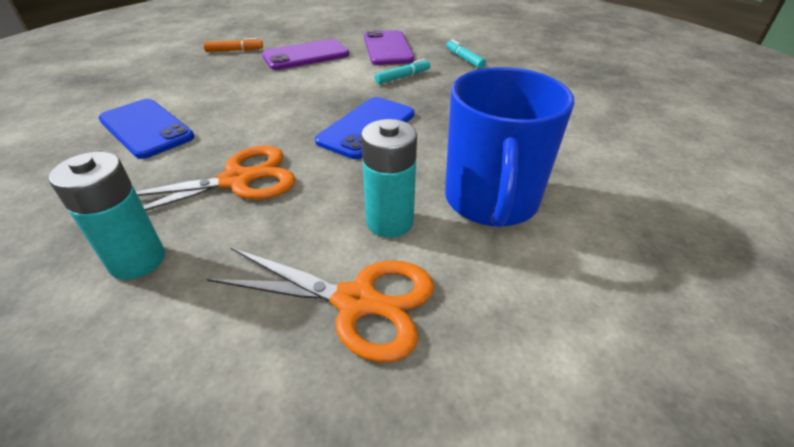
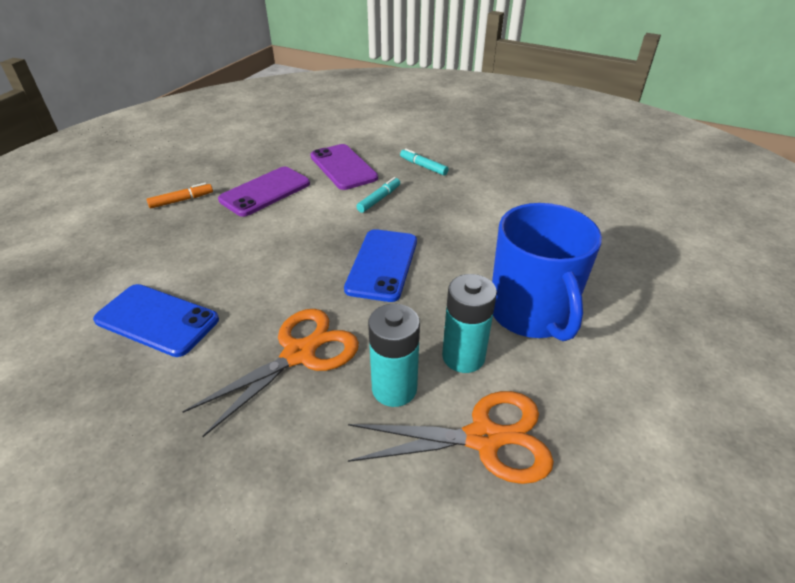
camera: 20 degrees left, 0 degrees up
(137, 260) = (265, 464): turquoise battery -> turquoise battery (394, 388)

